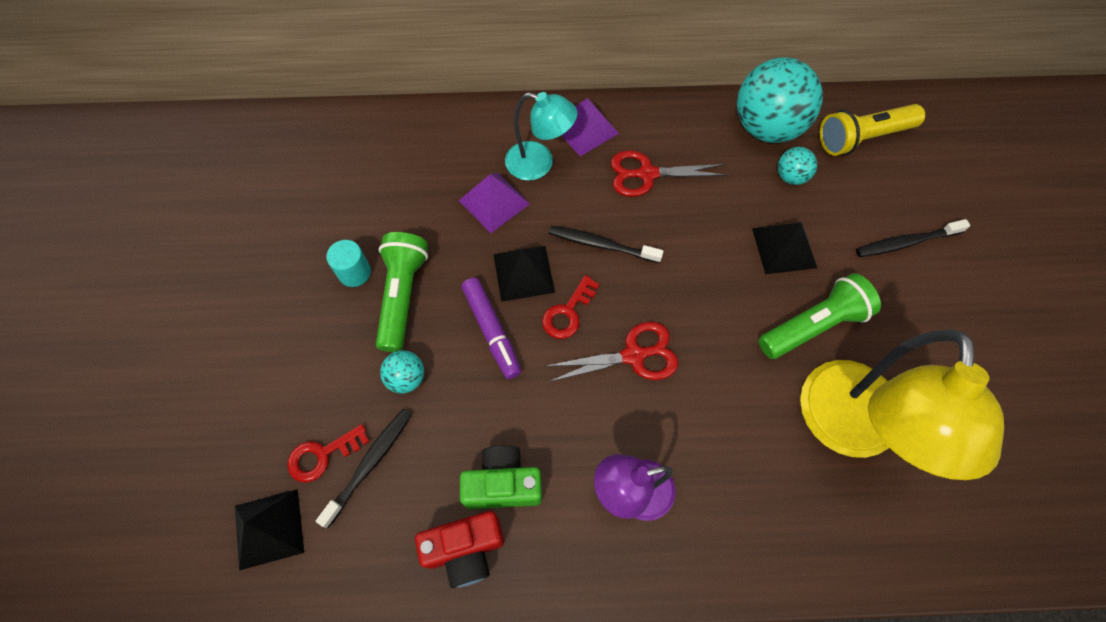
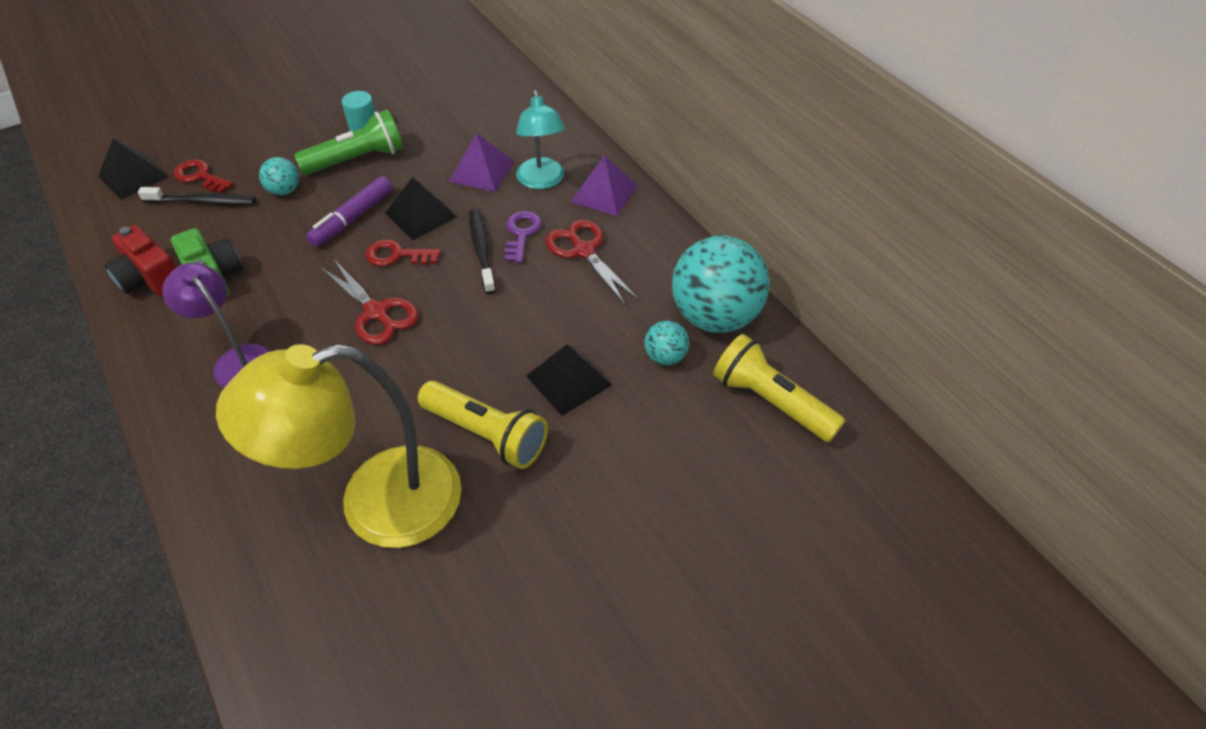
camera: 60 degrees right, 15 degrees down
(599, 208) = (521, 234): none -> purple key
(813, 325) = (487, 434): green flashlight -> yellow flashlight
(906, 242) = (651, 486): black toothbrush -> none

